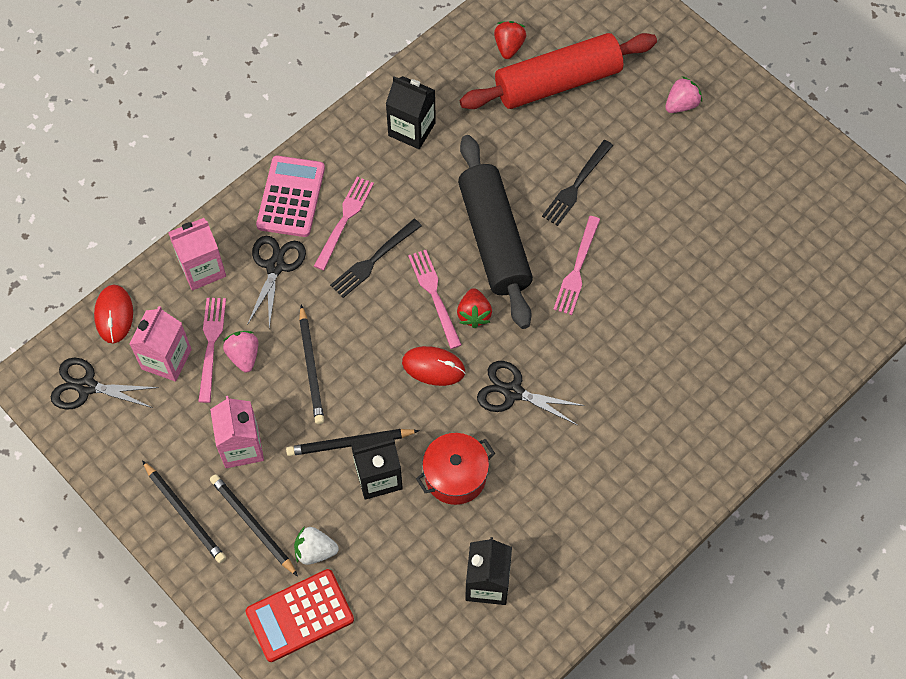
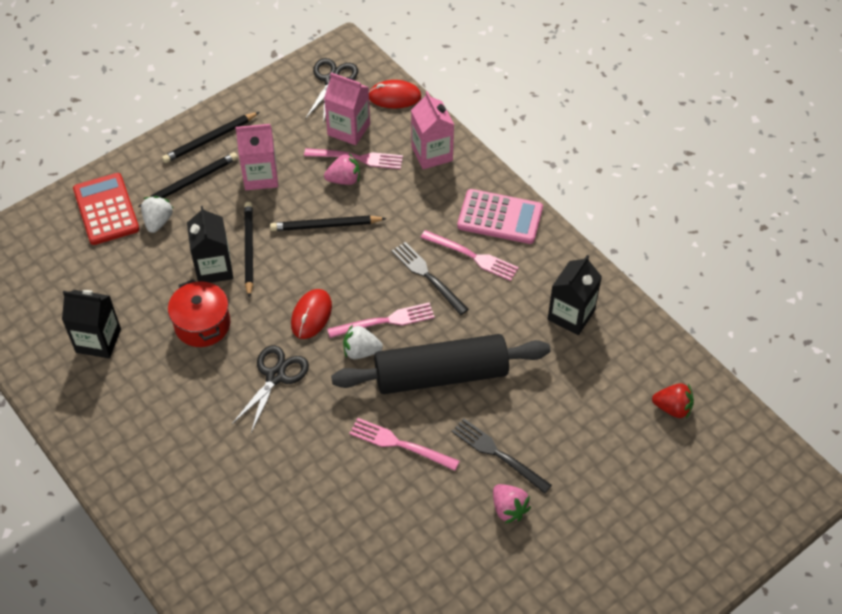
camera: 95 degrees right, 10 degrees down
(275, 266) = (428, 203): black scissors -> none
(474, 314) = (361, 351): red strawberry -> white strawberry
(558, 82) = (626, 450): red rolling pin -> none
(681, 104) = (597, 571): pink strawberry -> pink strawberry (508, 509)

